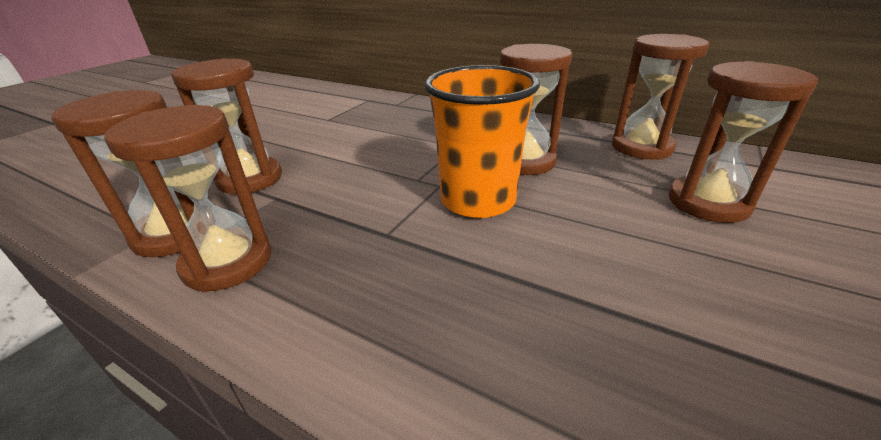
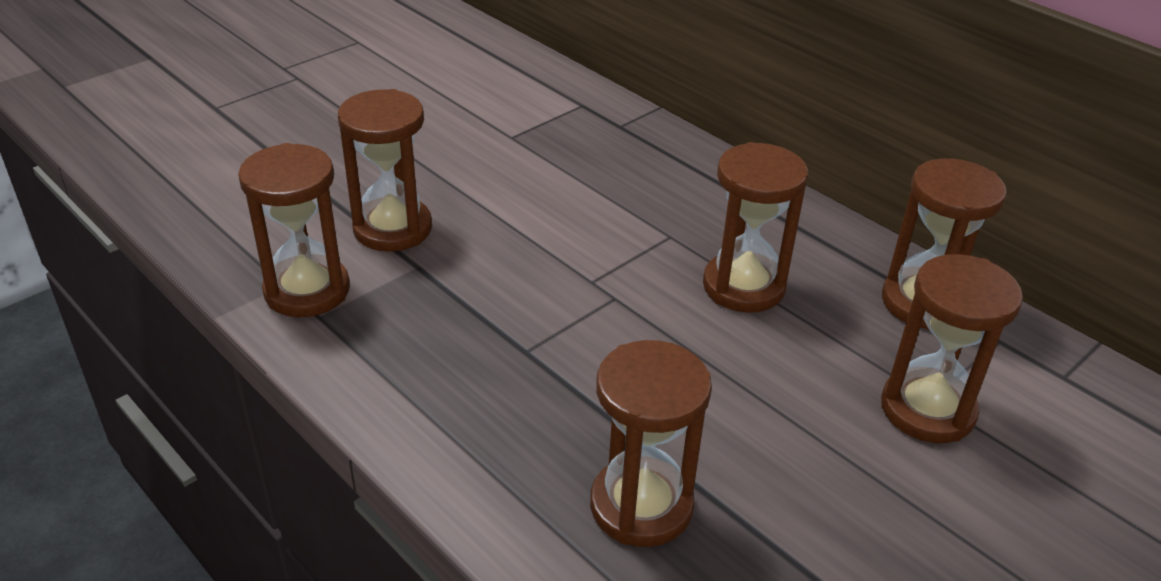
camera: 15 degrees right, 5 degrees up
(228, 262) = (358, 341): brown hourglass -> brown hourglass (641, 506)
(478, 200) = (649, 332): orange cup -> none

